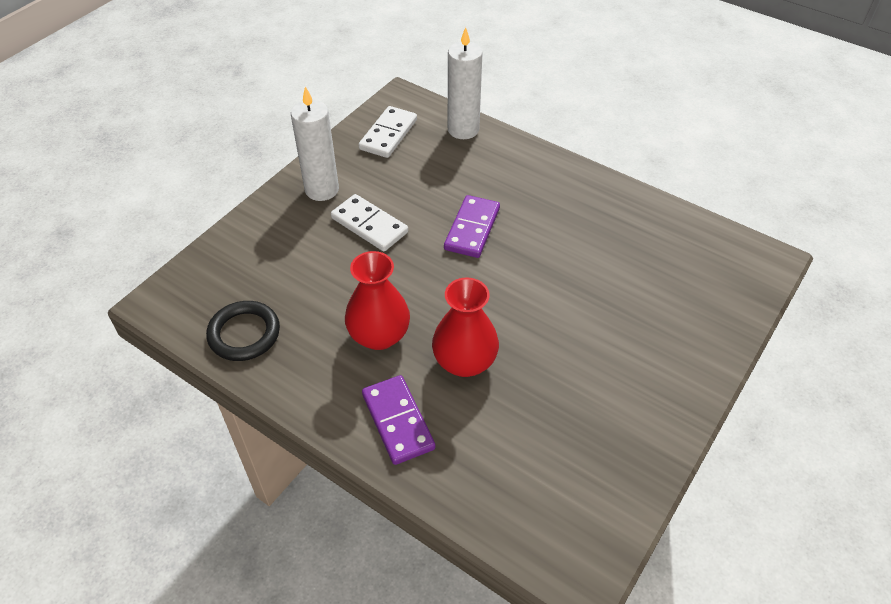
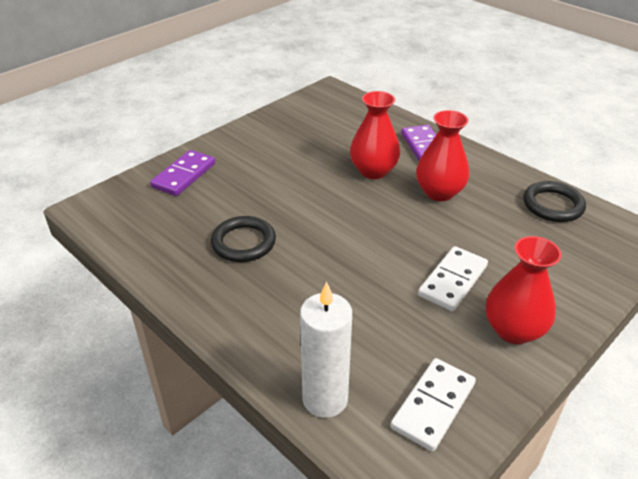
camera: 170 degrees left, 10 degrees down
(322, 190) = (513, 330): white candle -> red vase
(369, 225) = (453, 281): white domino -> white domino turned 75 degrees clockwise
(472, 229) = (344, 264): purple domino -> purple domino (184, 175)
(578, 239) = (243, 242): none -> black ring

